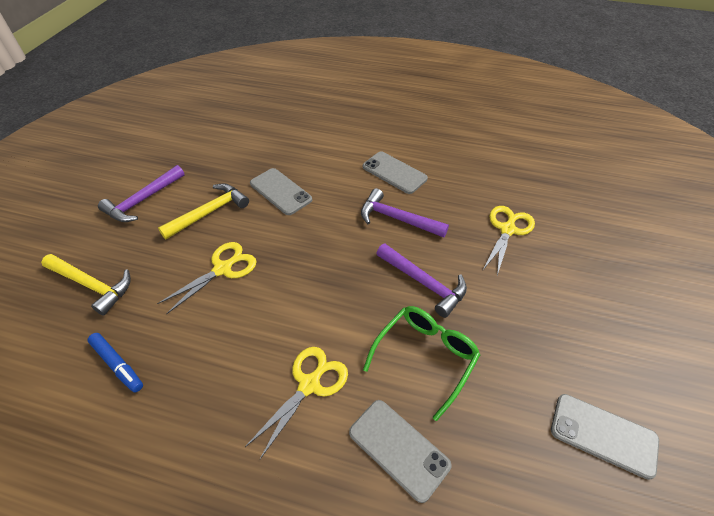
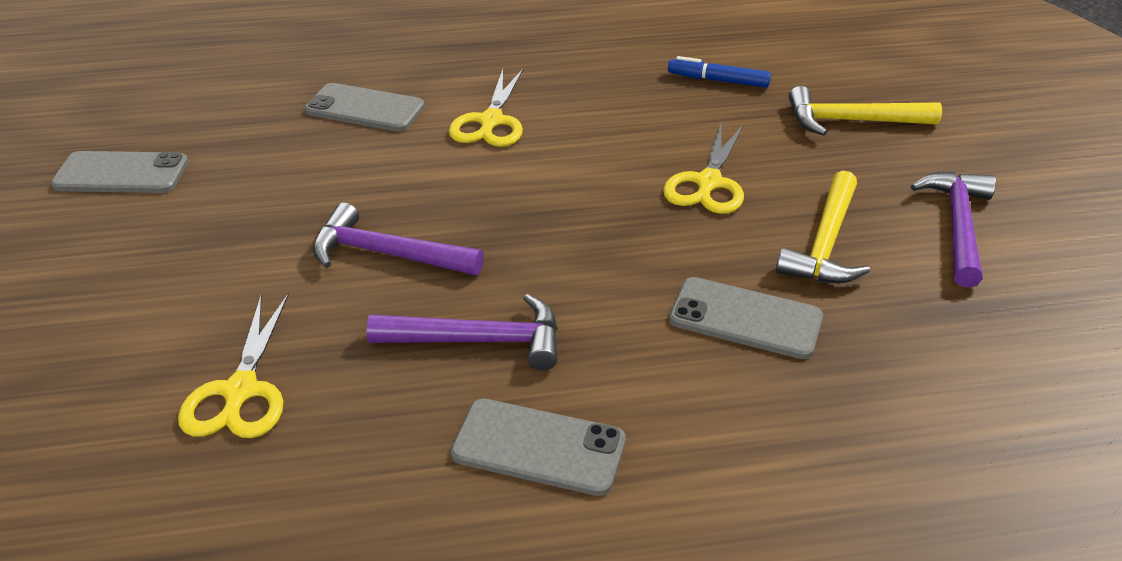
camera: 155 degrees right, 10 degrees down
(425, 357) = (357, 177): green glasses -> none

